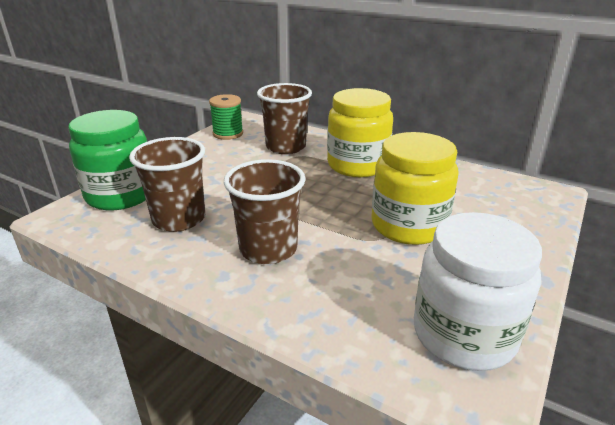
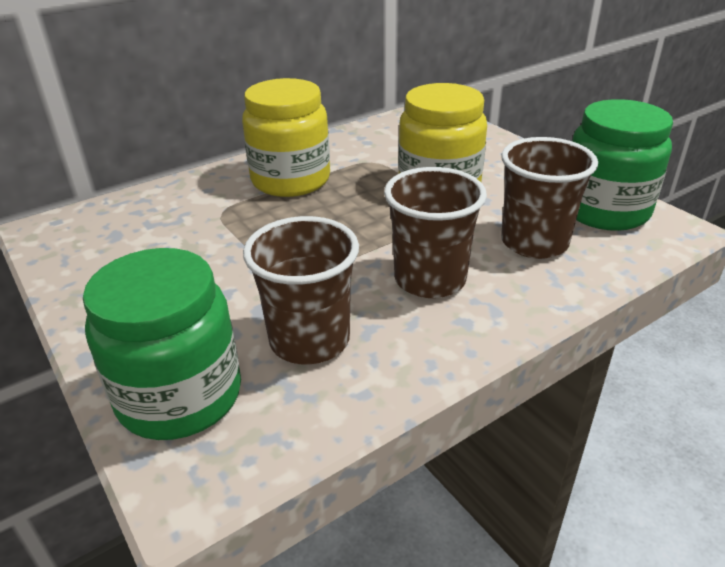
camera: 65 degrees left, 5 degrees up
(228, 134) = (77, 253): green spool -> none
(285, 147) = (185, 215): brown cup -> brown cup (534, 242)
(463, 334) = (604, 210): white jar -> green jar

